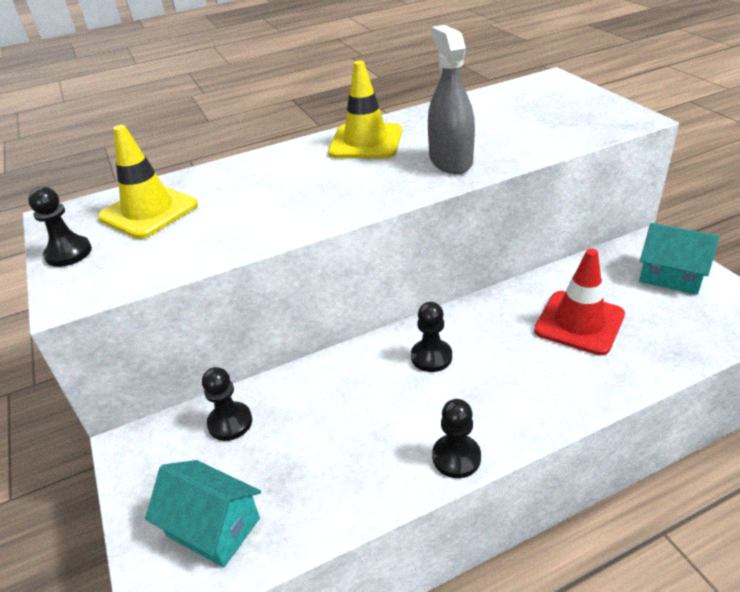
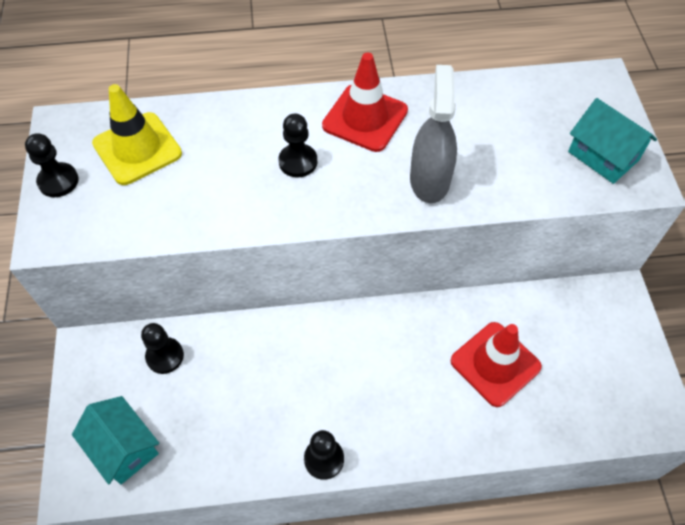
camera: 15 degrees right, 20 degrees up
(366, 142) = (365, 118): yellow traffic cone -> red traffic cone
(431, 357) = (350, 352): black pawn -> black pawn (298, 162)
(671, 276) = (611, 342): turquoise house -> turquoise house (603, 156)

